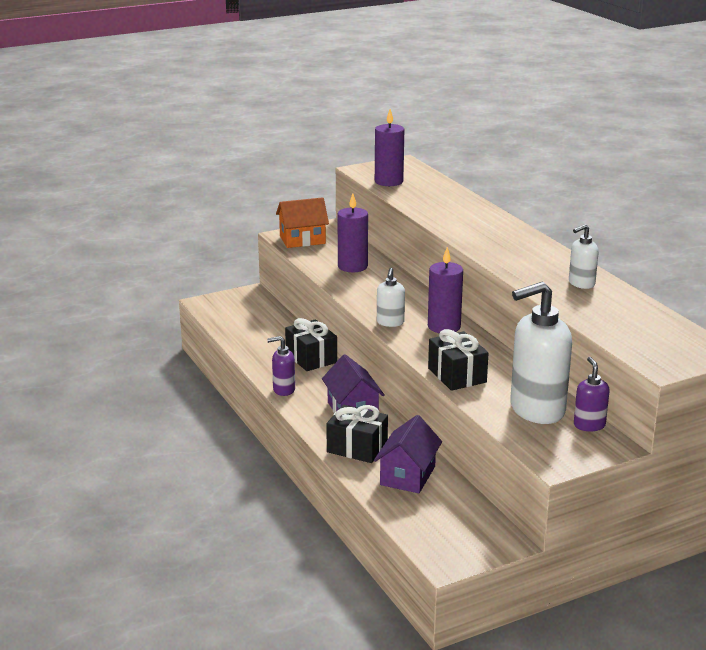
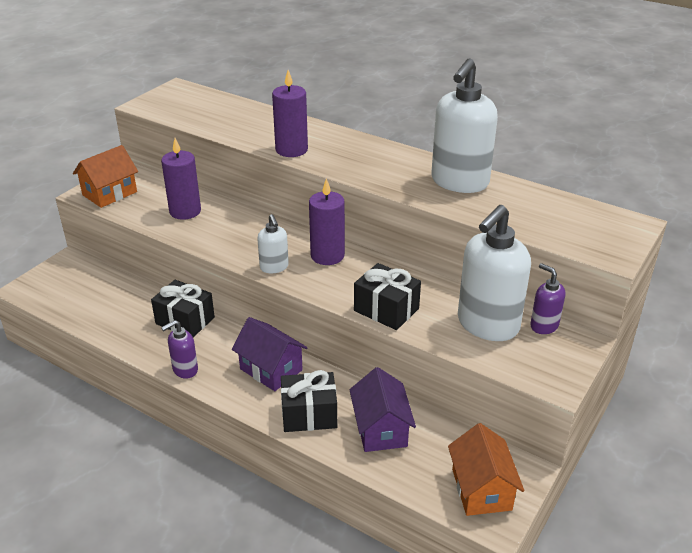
camera: 30 degrees left, 10 degrees up
(389, 181) = (182, 112): purple candle -> purple candle (291, 150)
(455, 540) = (481, 489): none -> orange house
(581, 284) = (459, 182): white soap dispenser -> white soap dispenser, size x2.04

